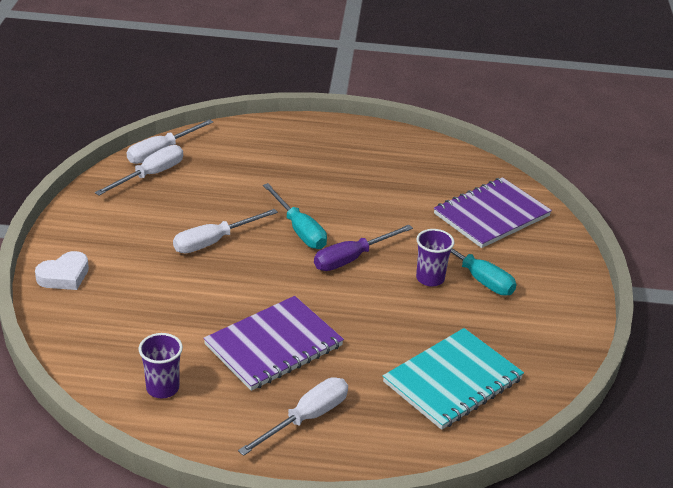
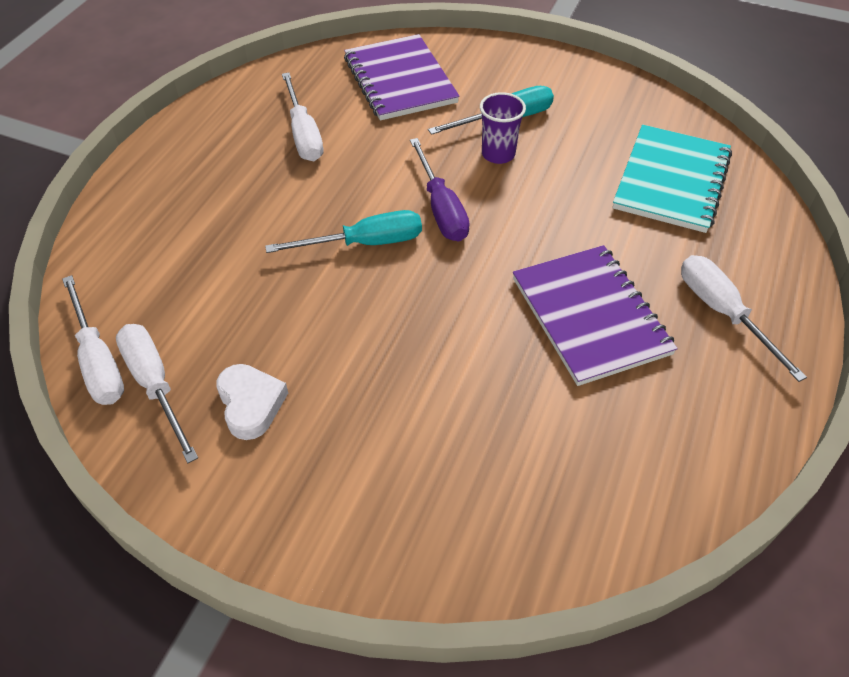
camera: 70 degrees left, 15 degrees up
(64, 276) = (377, 543): white heart -> white heart (251, 404)
(162, 388) = (657, 449): purple cup -> none
(213, 241) = (357, 337): white screwdriver -> white screwdriver (303, 134)
(452, 381) = (671, 181): turquoise notebook -> turquoise notebook turned 45 degrees clockwise

